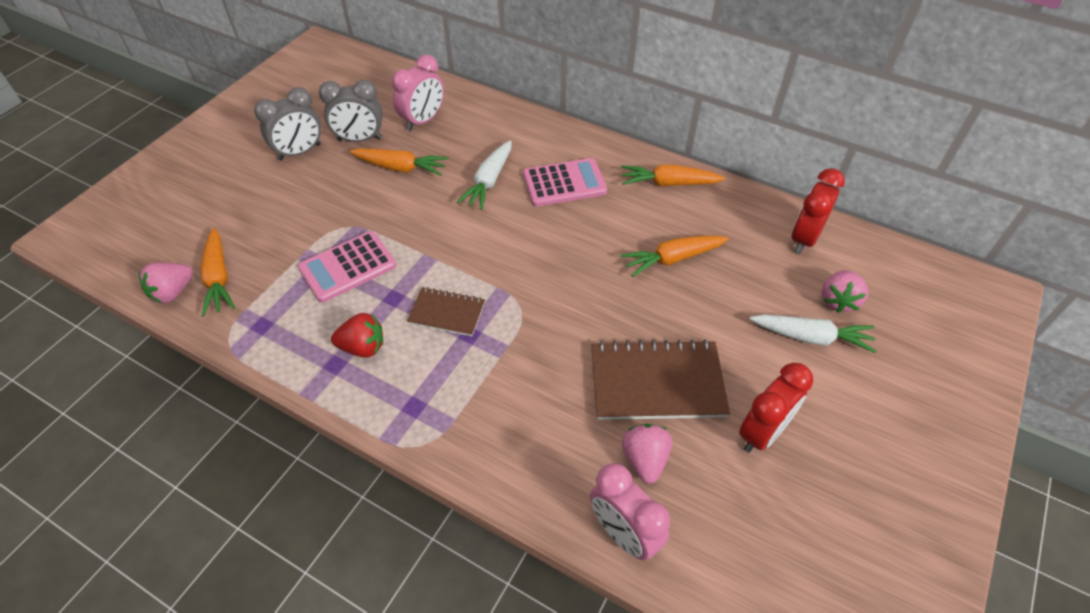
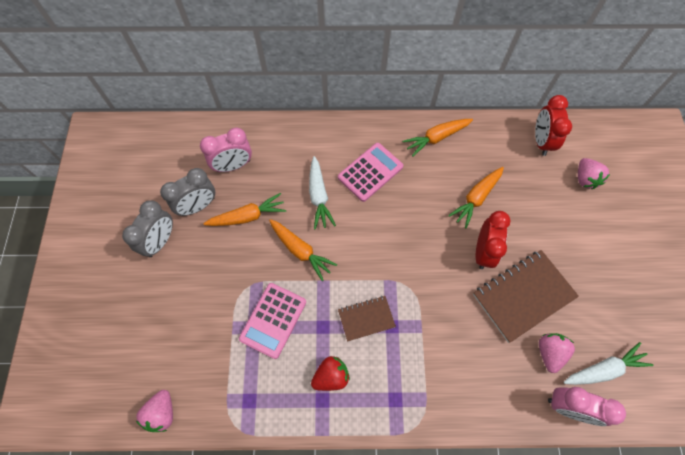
camera: 30 degrees left, 15 degrees up
(218, 278) = (187, 382): orange carrot -> orange carrot (300, 250)
(423, 121) = (233, 166): pink clock -> pink clock turned 60 degrees clockwise
(644, 459) = (549, 353): pink strawberry -> pink strawberry turned 45 degrees clockwise
(762, 432) = (598, 296): red clock -> red clock (483, 252)
(811, 337) = (586, 214): white carrot -> white carrot (603, 369)

